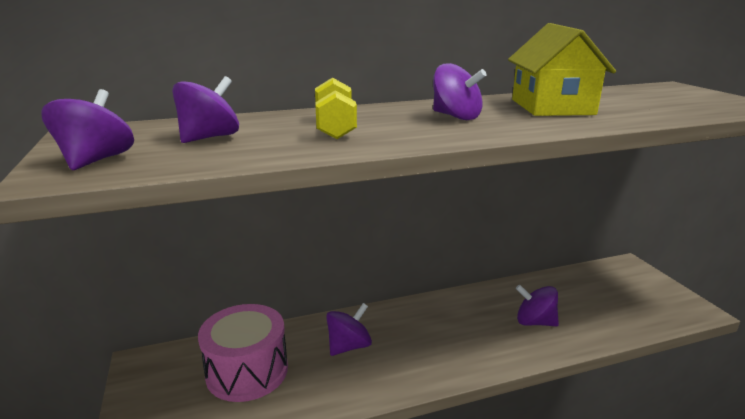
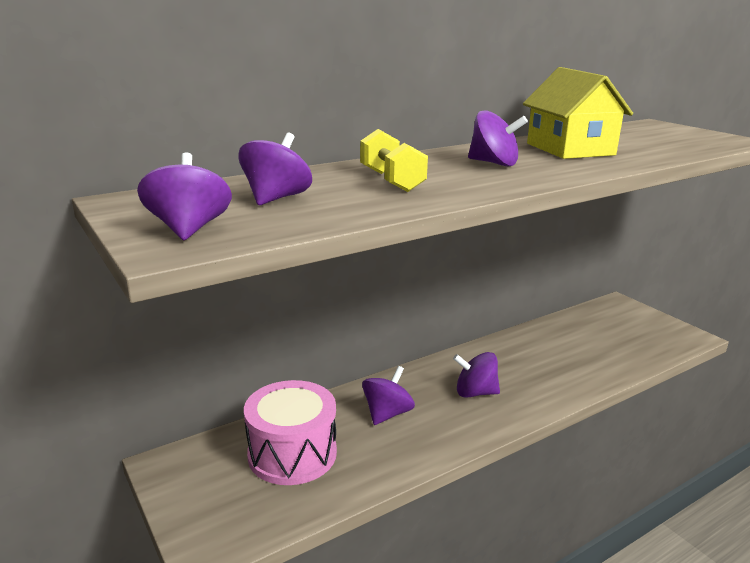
camera: 15 degrees left, 0 degrees up
(534, 322) = (556, 366): purple spinning top -> purple spinning top (475, 392)

